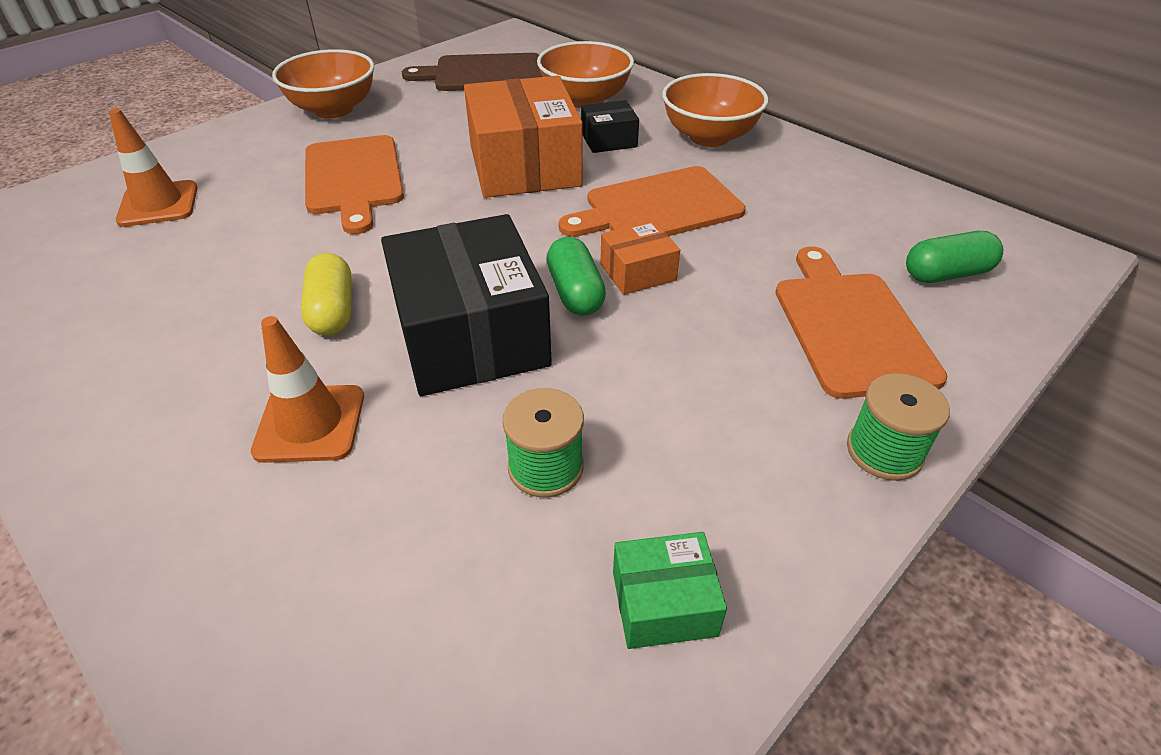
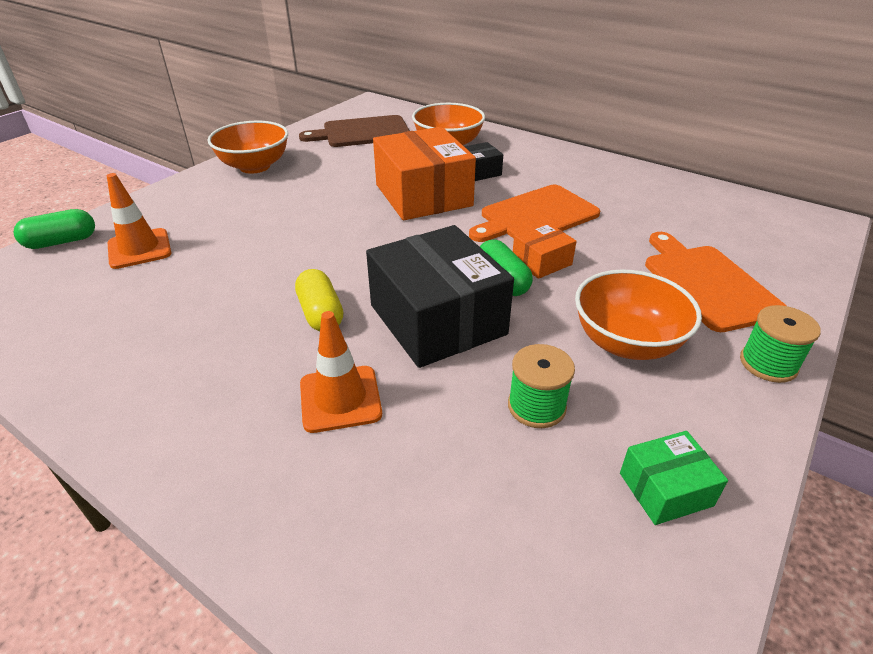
camera: 10 degrees left, 5 degrees down
(353, 178) = (294, 215): orange cutting board -> none
(709, 137) = (550, 164): orange bowl -> orange bowl (626, 343)
(946, 274) = (754, 241): green capsule -> green capsule (61, 242)

